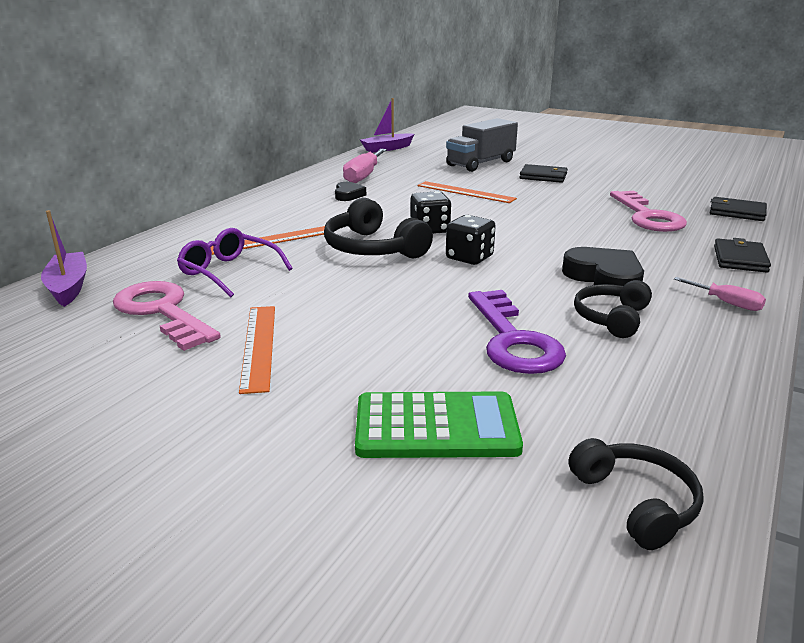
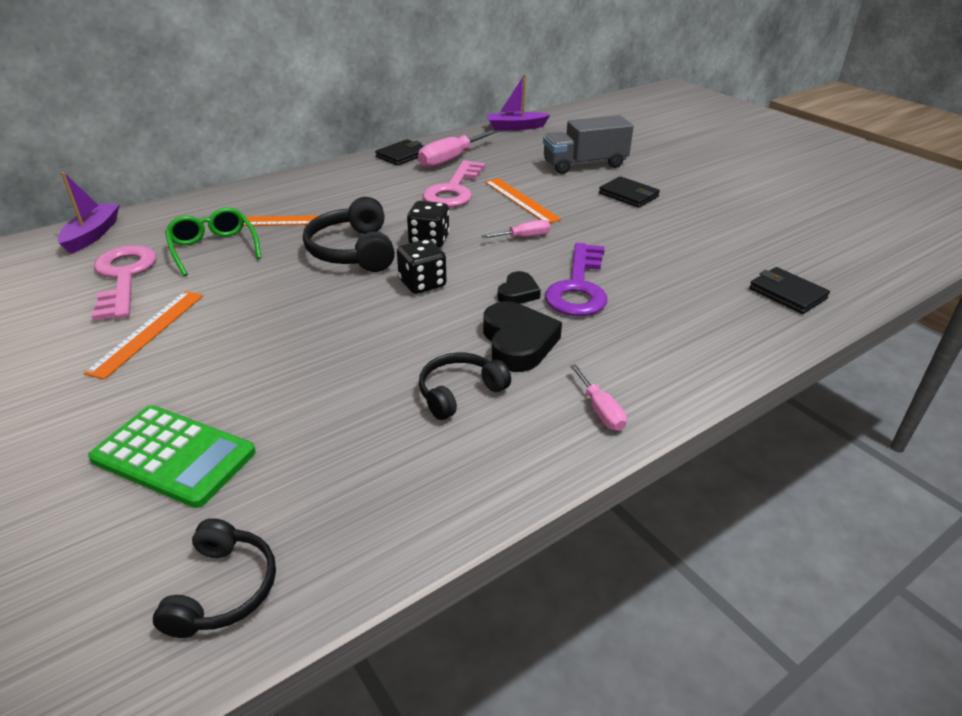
camera: 25 degrees right, 10 degrees up
(229, 272) = (214, 248): purple glasses -> green glasses
(348, 195) = (408, 181): black heart -> black heart (518, 293)
(505, 214) = (524, 237): none -> pink screwdriver
(513, 340) = (341, 389): purple key -> purple key (578, 287)
(647, 216) = (671, 275): pink key -> pink key (453, 190)
(740, 259) = (697, 359): black wallet -> black wallet (402, 155)

